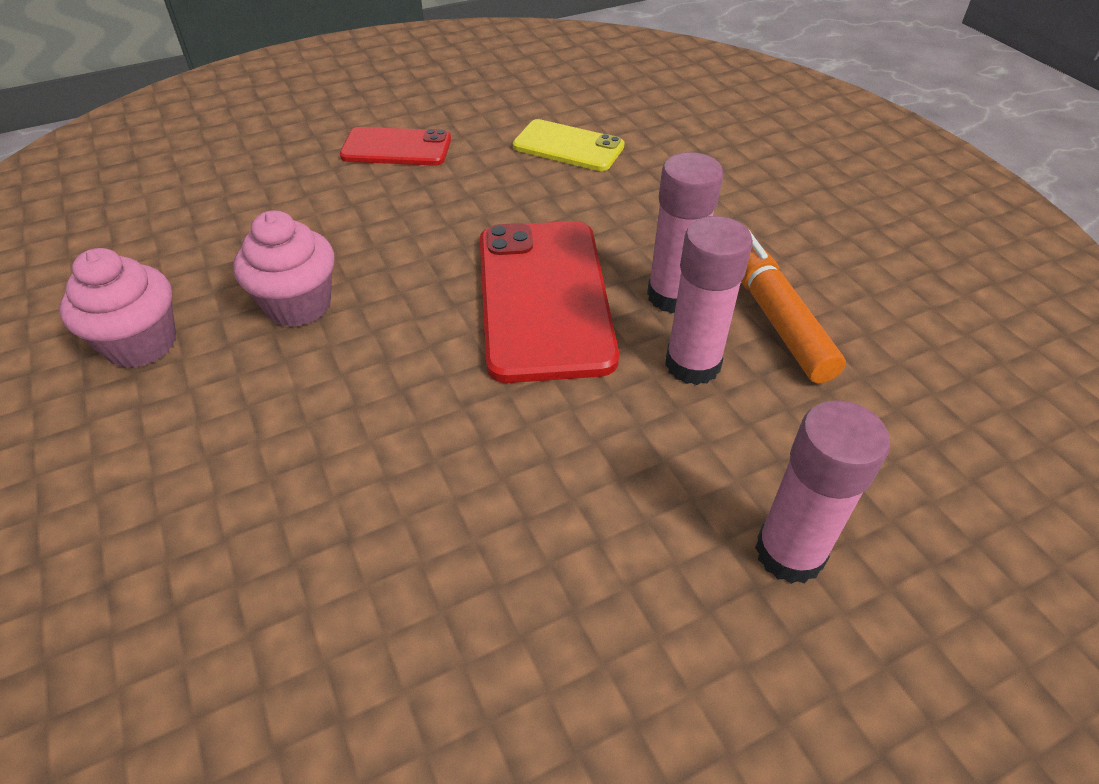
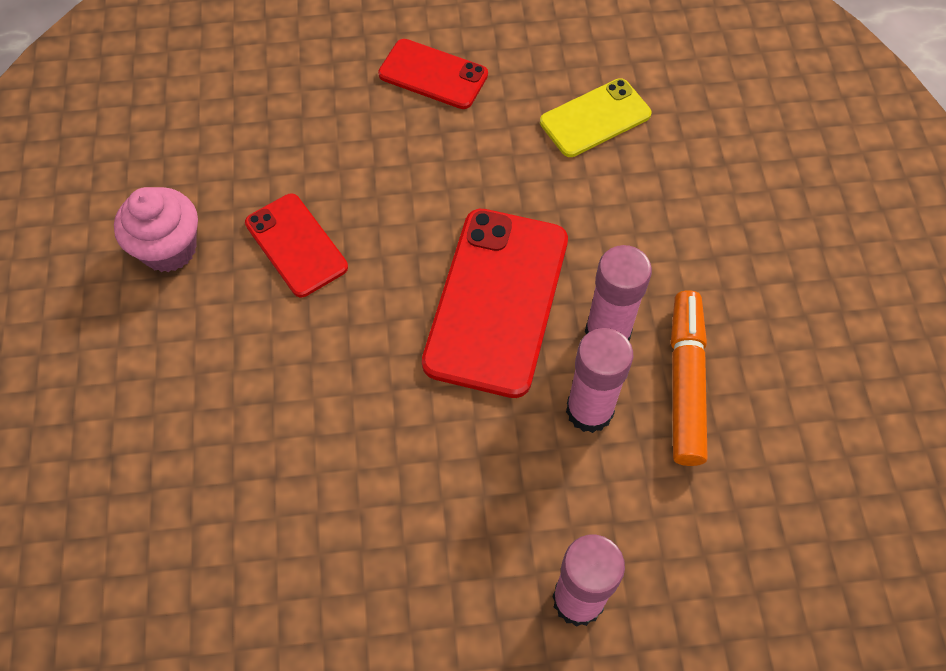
camera: 20 degrees right, 15 degrees up
(298, 305) = (296, 245): pink cupcake -> red phone
(568, 146) = (595, 118): yellow phone -> yellow phone turned 75 degrees counterclockwise

